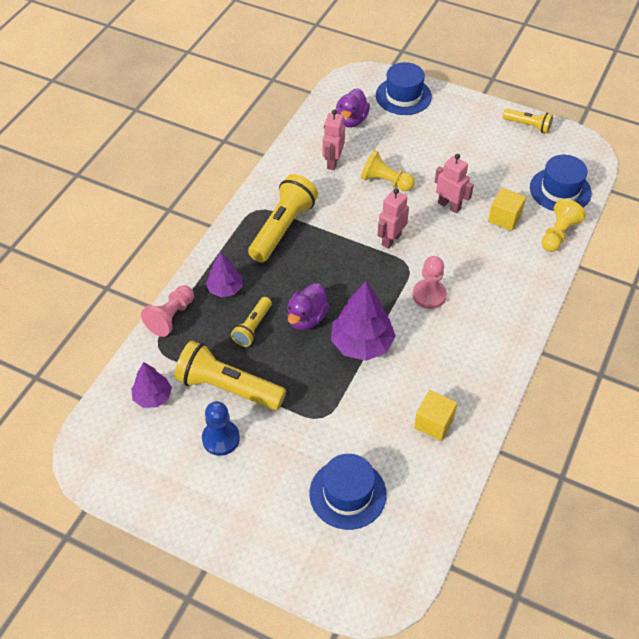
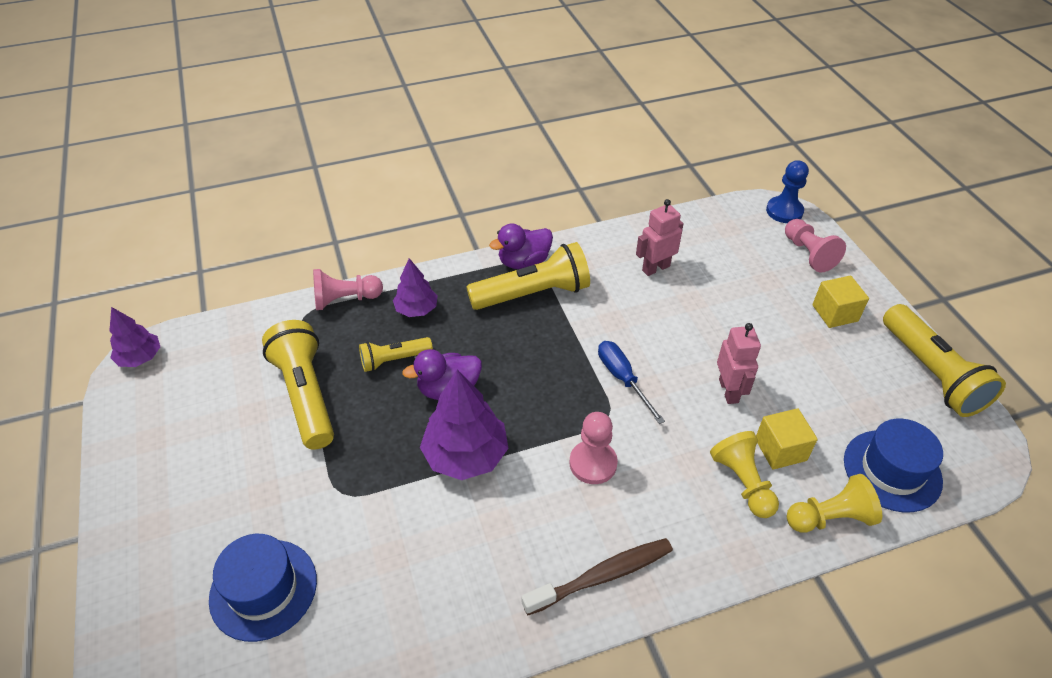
camera: 45 degrees right, 5 degrees down
(153, 397) = (245, 353): purple tree -> purple tree (140, 358)
(221, 438) = (241, 434): blue pawn -> blue pawn (784, 211)
(351, 120) = (722, 243): purple duck -> purple duck (524, 262)
(385, 181) = (687, 320): yellow pawn -> yellow pawn (743, 482)
(391, 240) = (622, 379): pink robot -> blue screwdriver
(403, 96) = (808, 254): blue hat -> pink pawn
(434, 423) = (430, 599): yellow cube -> yellow cube (835, 313)
(496, 343) = (603, 576): none -> brown toothbrush
(528, 125) = (931, 373): yellow flashlight -> yellow flashlight, size x1.80

